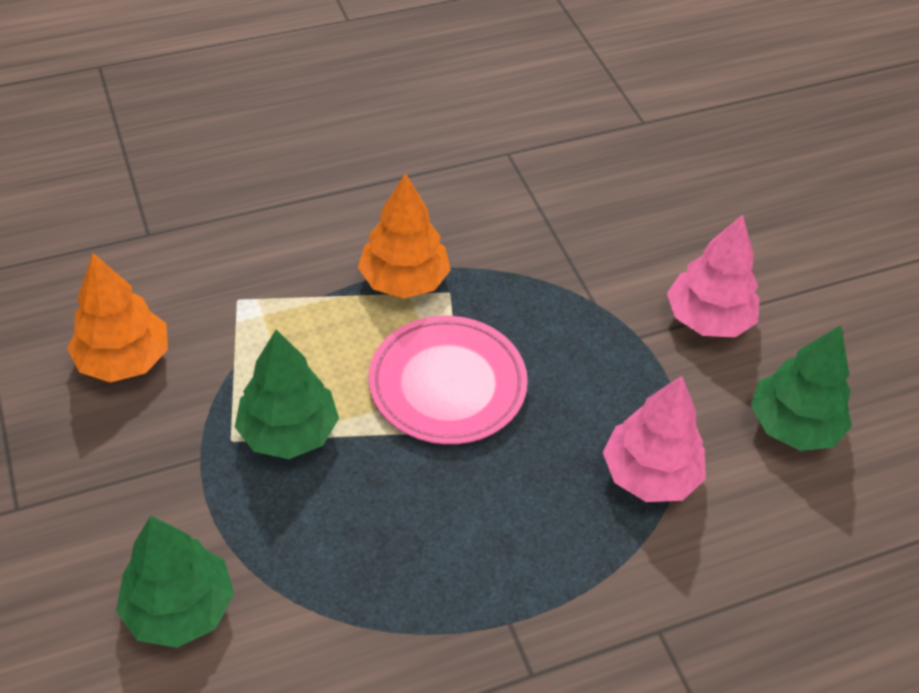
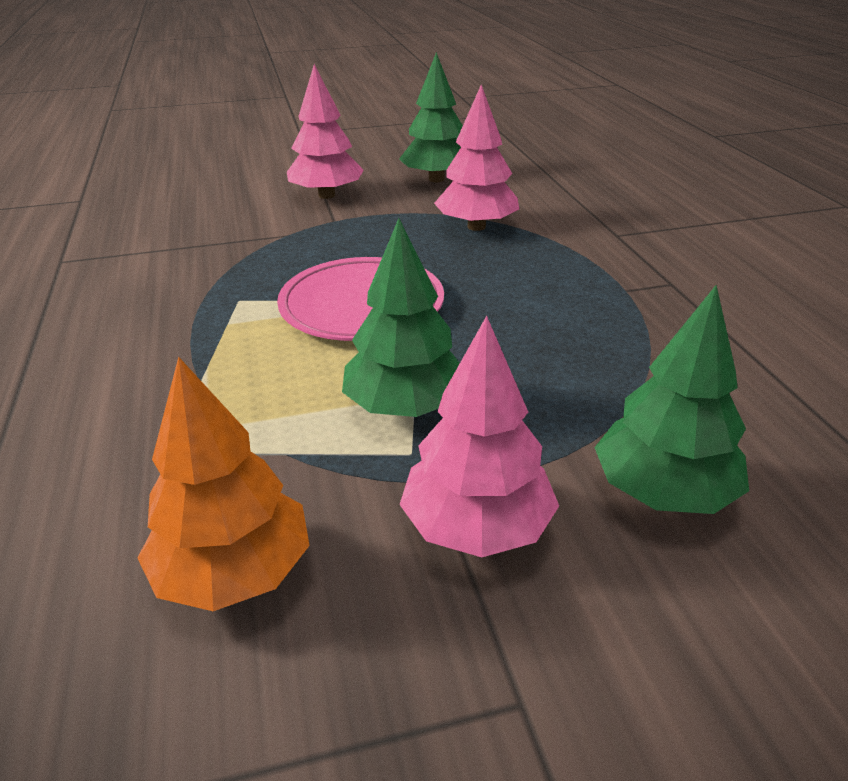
camera: 80 degrees left, 15 degrees down
(152, 484) = (477, 527): none -> pink tree
(404, 281) = (207, 325): orange tree -> none

